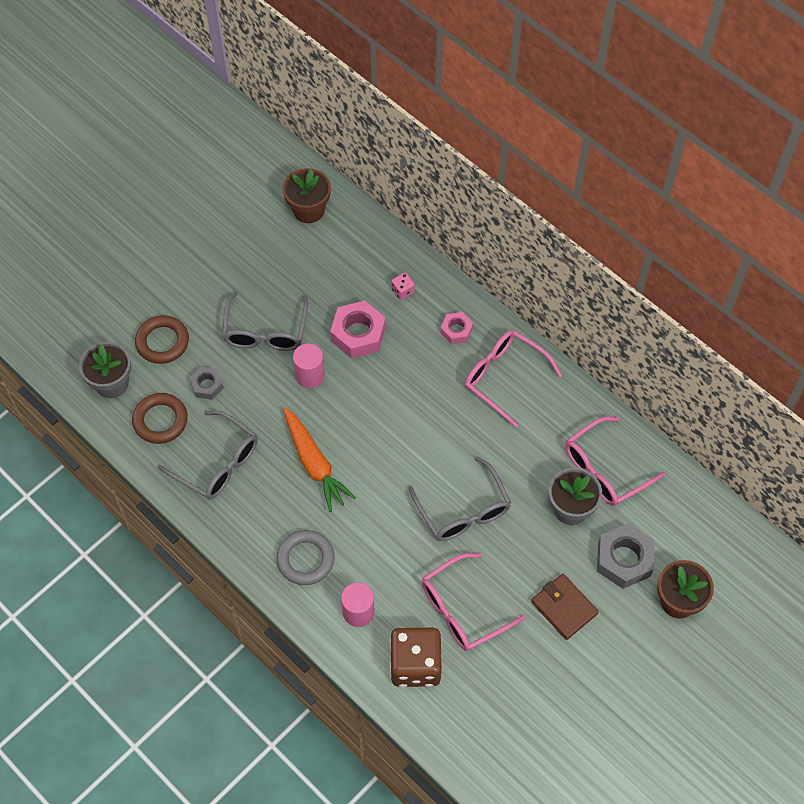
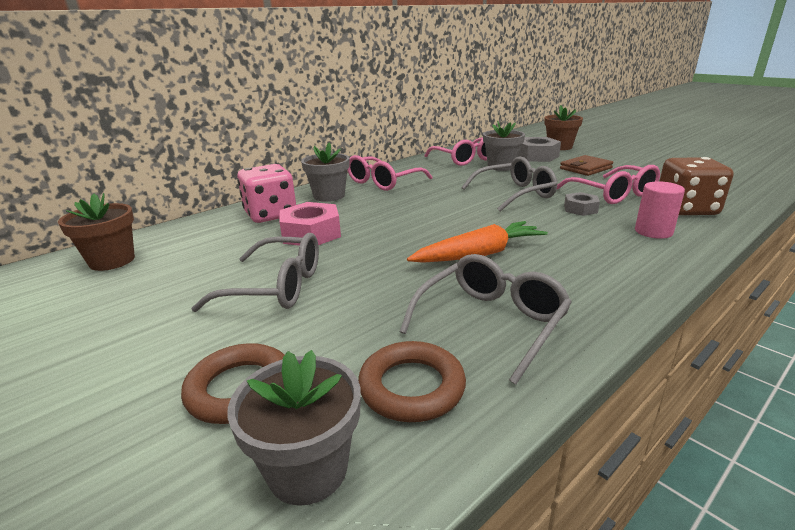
camera: 85 degrees left, 35 degrees down
(207, 385) = (350, 335): grey nut -> grey nut (580, 209)
(305, 559) = (610, 258): grey ring -> none
(310, 375) = (356, 258): pink cylinder -> none
(403, 291) = (271, 215): pink dice -> pink dice, size x2.37
(456, 330) = (329, 196): pink nut -> grey flower pot

